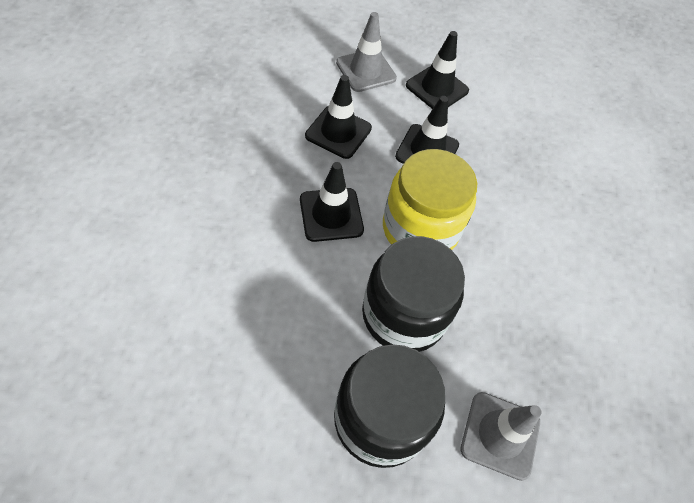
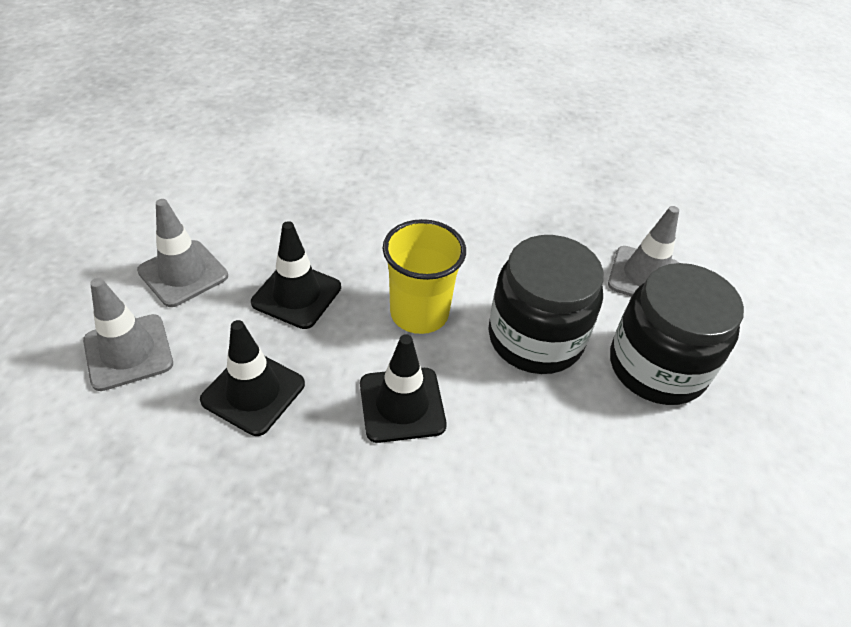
camera: 85 degrees left, 10 degrees down
(420, 229) = (419, 313): yellow jar -> yellow cup
(437, 88) = (183, 273): black traffic cone -> grey traffic cone

